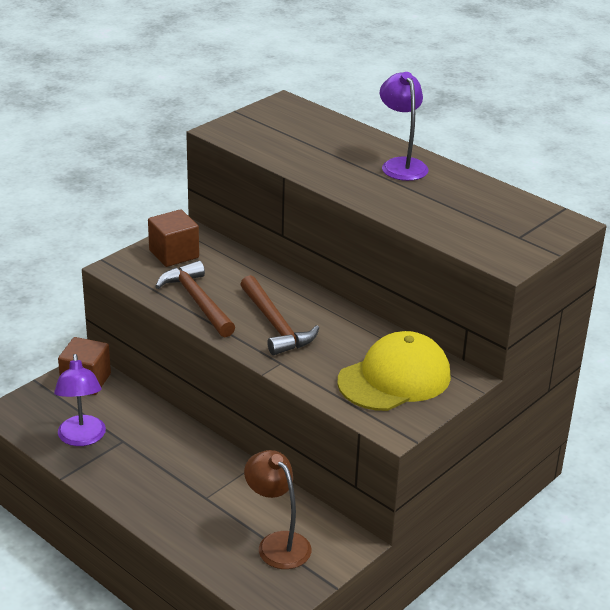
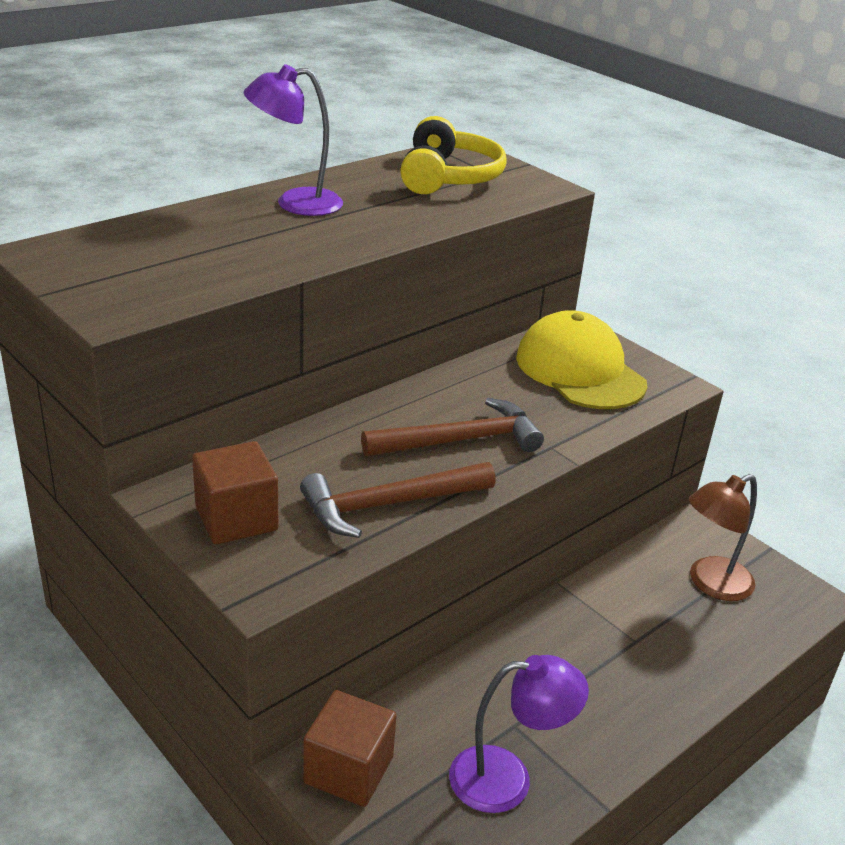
camera: 85 degrees left, 0 degrees up
(495, 218) = (448, 177): none -> yellow headphones

